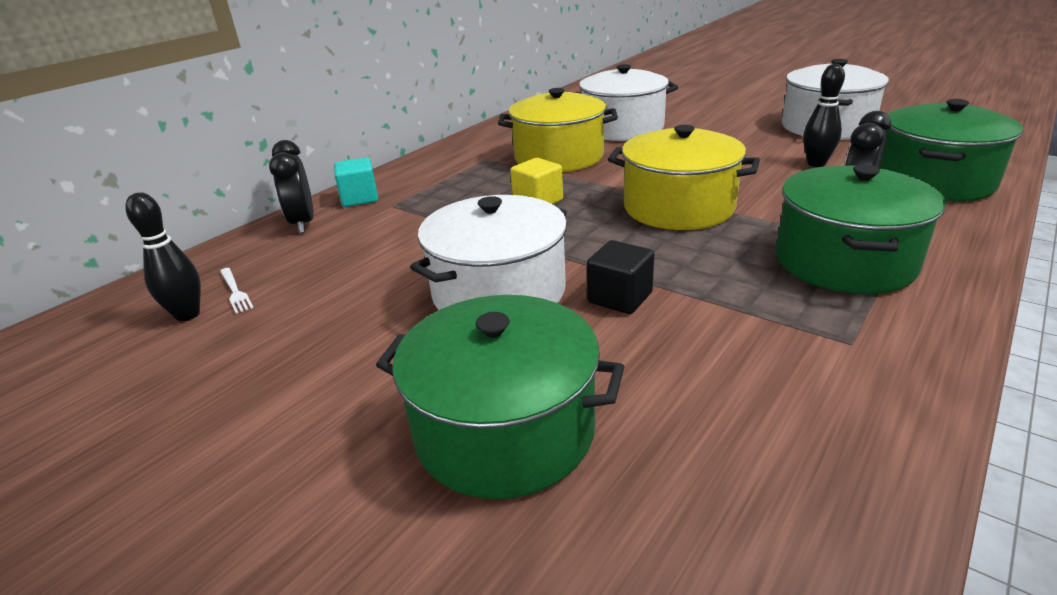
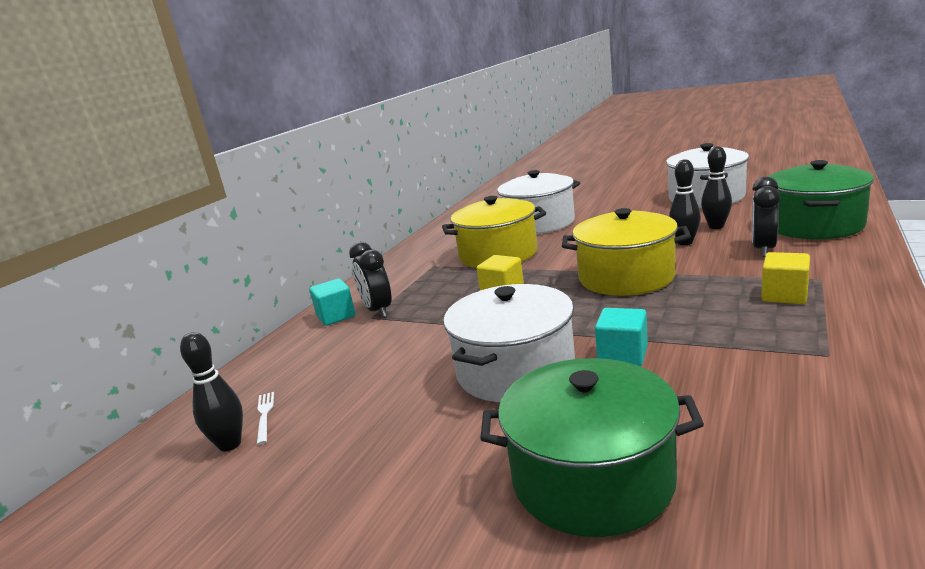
camera: 10 degrees left, 10 degrees down
(235, 291) = (265, 415): white fork -> white fork turned 150 degrees counterclockwise
(303, 223) = (294, 346): black clock -> black clock (378, 310)
(620, 298) = (622, 355): black cube -> turquoise cube
(768, 177) = (685, 242): none -> black bowling pin
(844, 261) = (784, 295): green pot -> yellow cube

